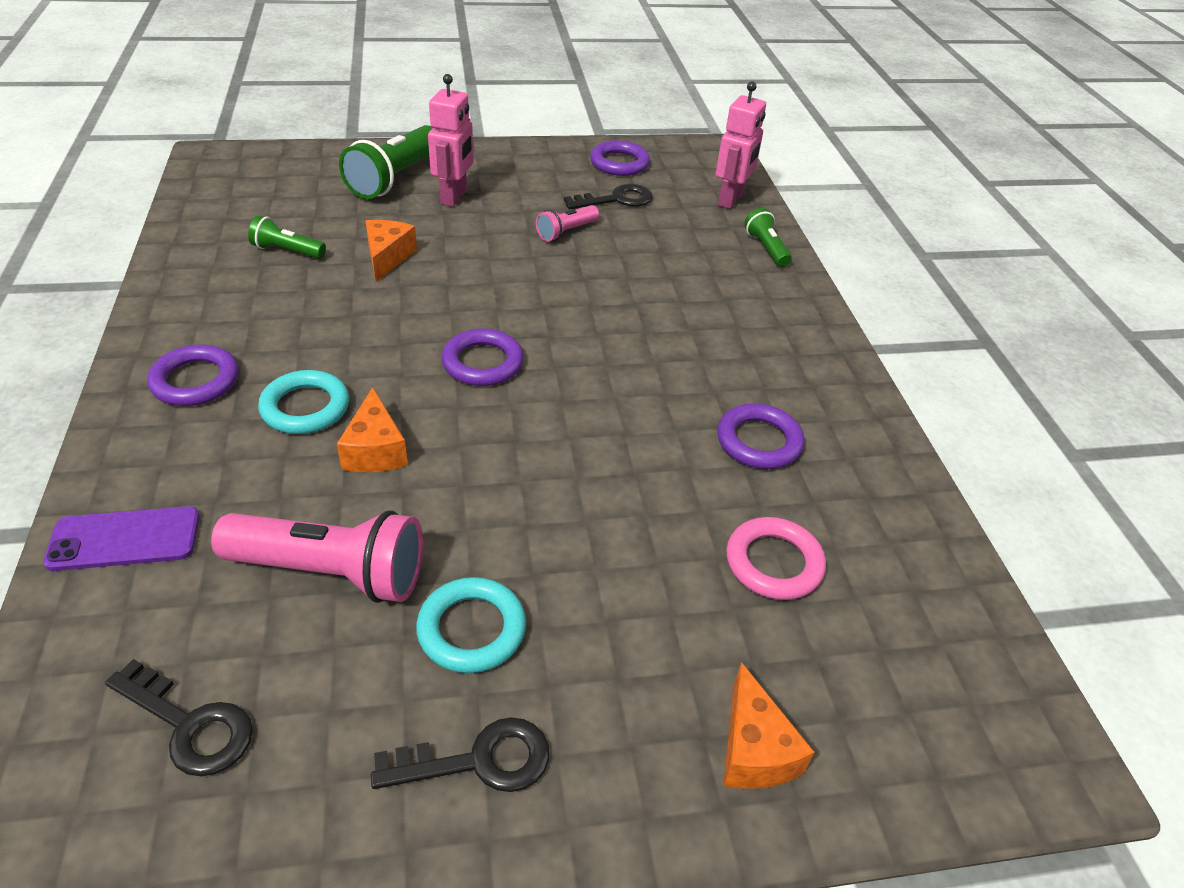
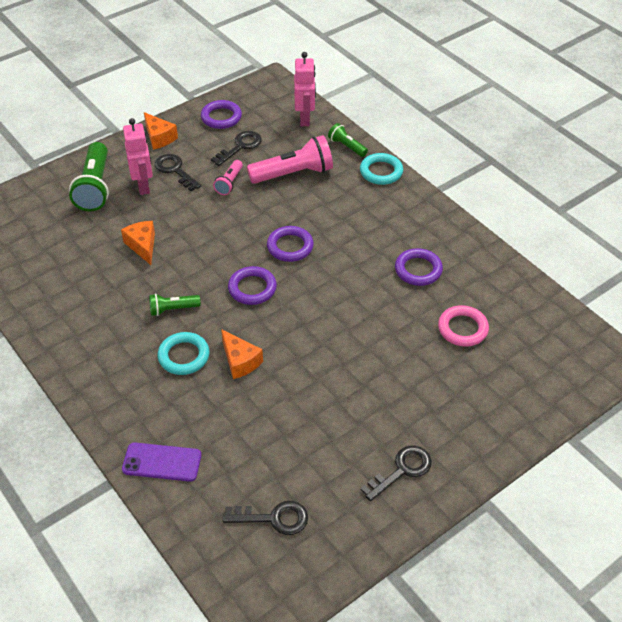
camera: 25 degrees left, 5 degrees up
(124, 539) = (162, 462): purple phone -> purple phone turned 45 degrees clockwise
(195, 381) = (111, 369): purple ring -> purple ring (290, 246)
(287, 251) = (79, 268): green flashlight -> green flashlight (173, 309)
(331, 572) = (274, 428): pink flashlight -> pink flashlight (294, 174)
(471, 629) = (357, 422): turquoise ring -> turquoise ring (381, 172)
(509, 195) = (175, 170): none -> black key
(754, 749) = (503, 412): orange cheese -> orange cheese (159, 138)

